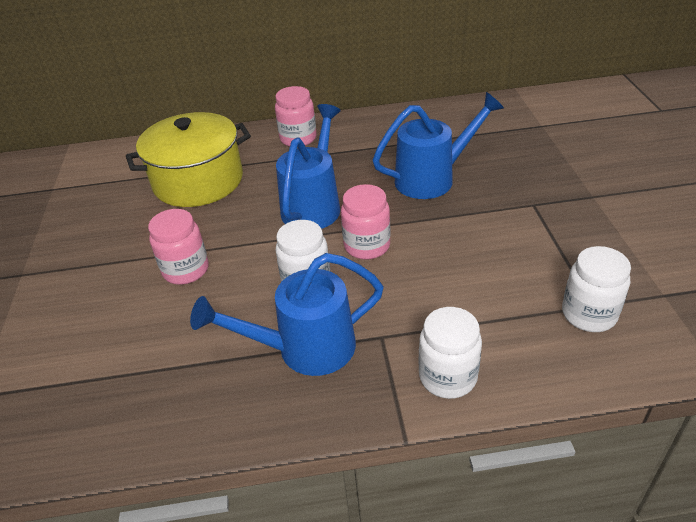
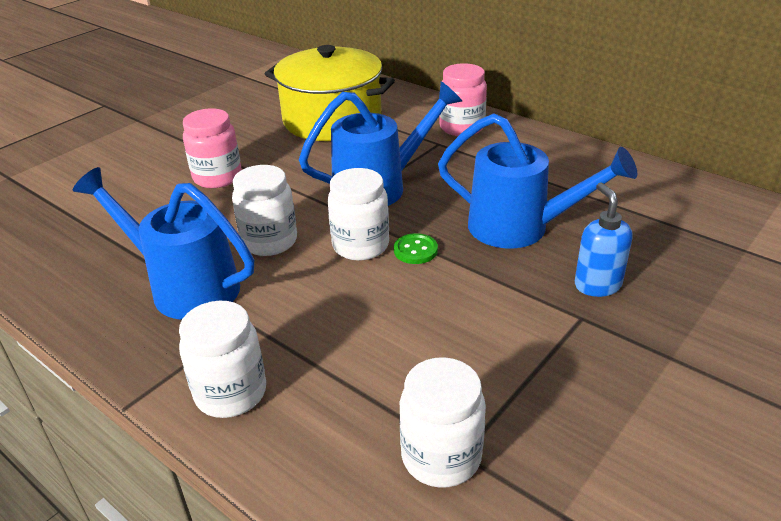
camera: 45 degrees right, 5 degrees down
(367, 246) = (360, 245): pink jar -> white jar
(401, 227) = (415, 250): none -> green button
(514, 184) = (597, 285): none -> blue soap dispenser

